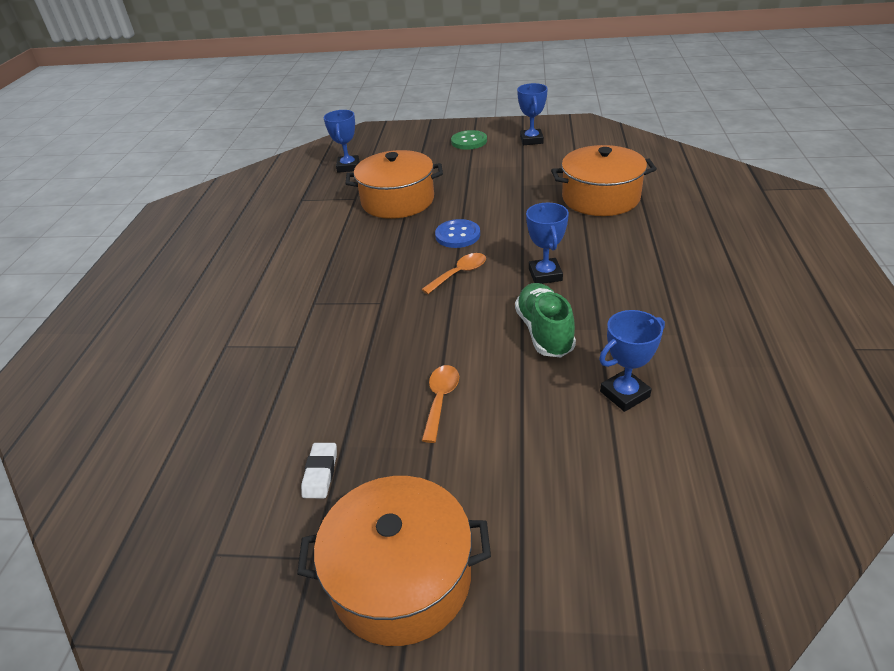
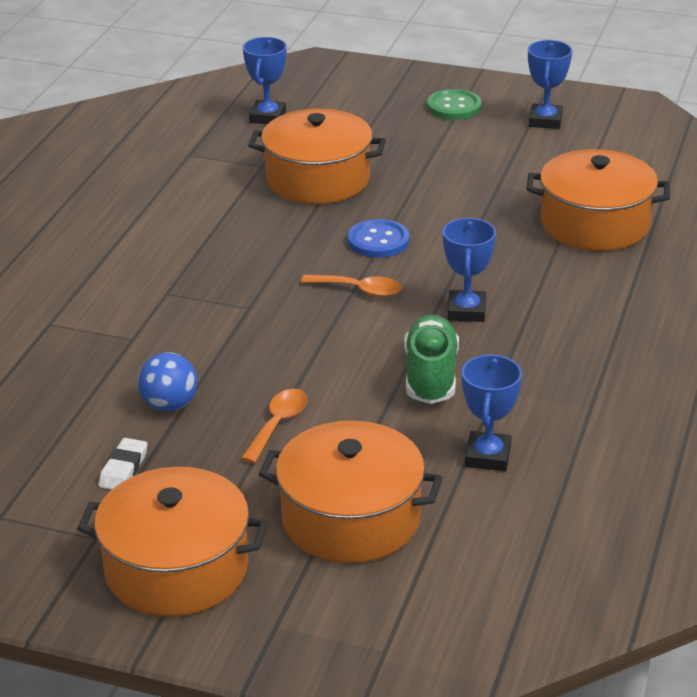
camera: 10 degrees right, 5 degrees down
(344, 400) = (170, 405): none -> blue ball
(459, 273) = (359, 290): orange spoon -> orange spoon turned 45 degrees clockwise
(540, 482) = (351, 518): none -> orange pot
(624, 394) = (487, 456): blue trophy -> blue trophy turned 60 degrees counterclockwise

